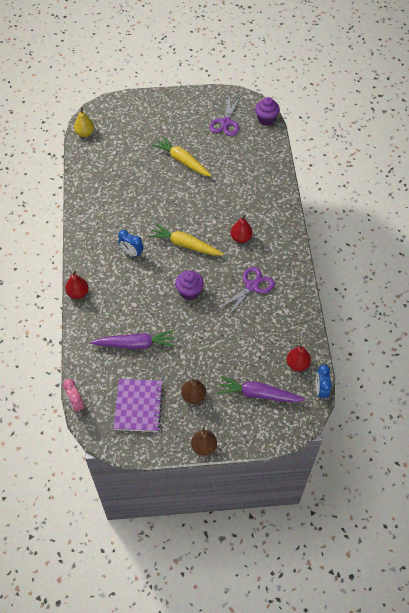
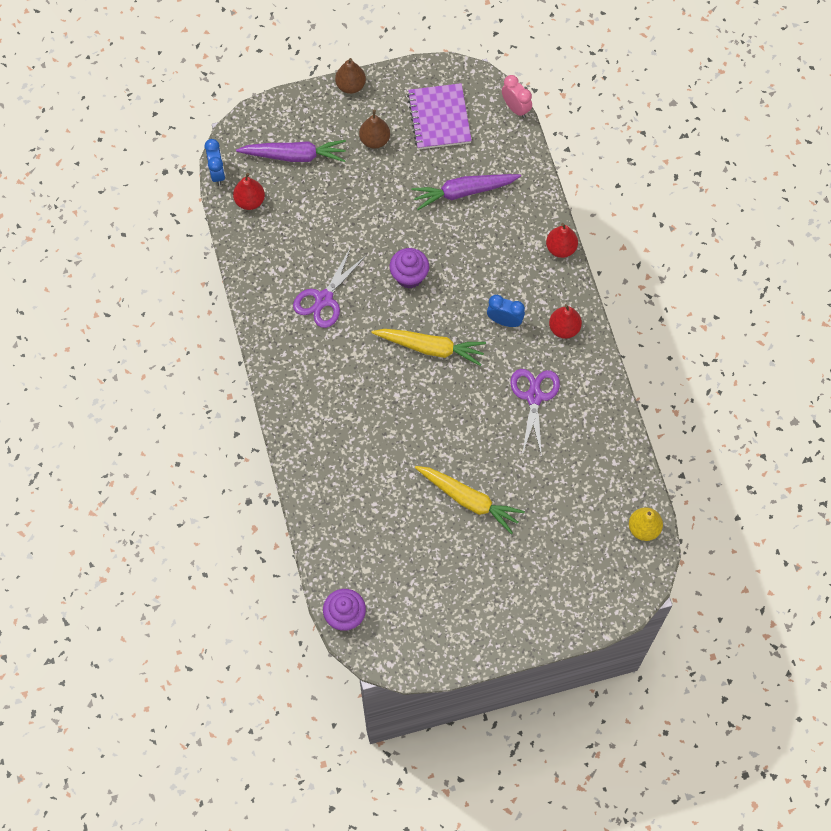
camera: 170 degrees right, 10 degrees up
(226, 122) = (413, 596): purple scissors -> purple scissors (534, 397)
(241, 238) = (351, 373): red pear -> red pear (564, 328)

